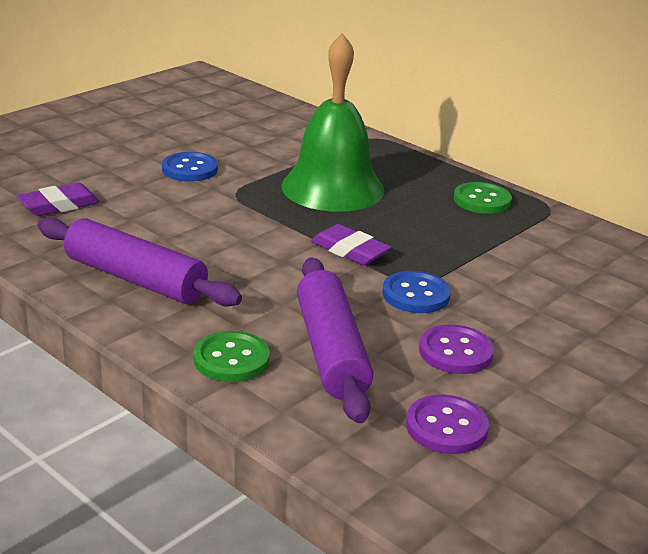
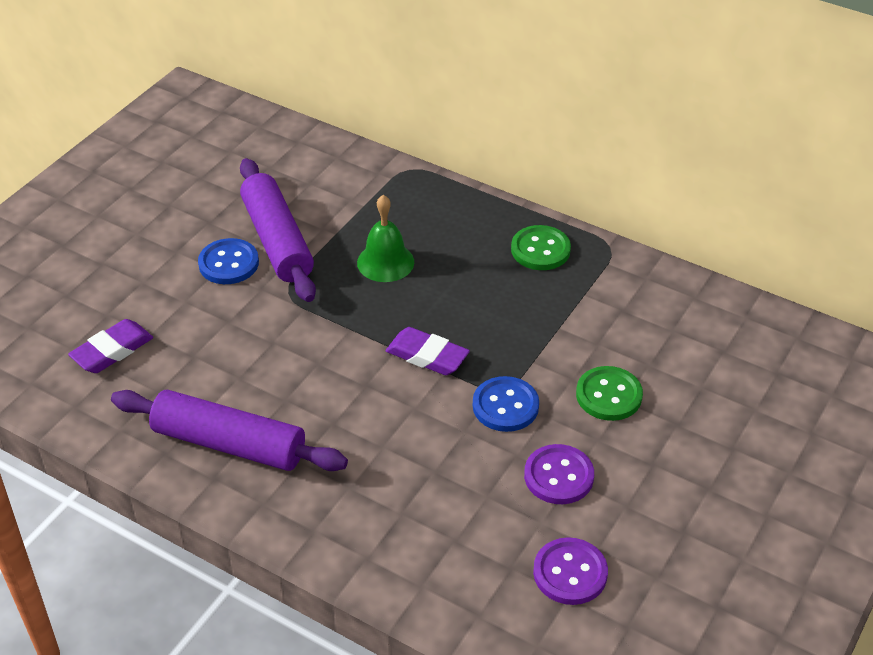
camera: 10 degrees left, 15 degrees up
(231, 359) = (356, 533): green button -> green button (609, 395)
(331, 351) = (444, 501): purple rolling pin -> purple rolling pin (277, 240)
(332, 188) = (385, 262): green bell -> green bell, size x0.53

